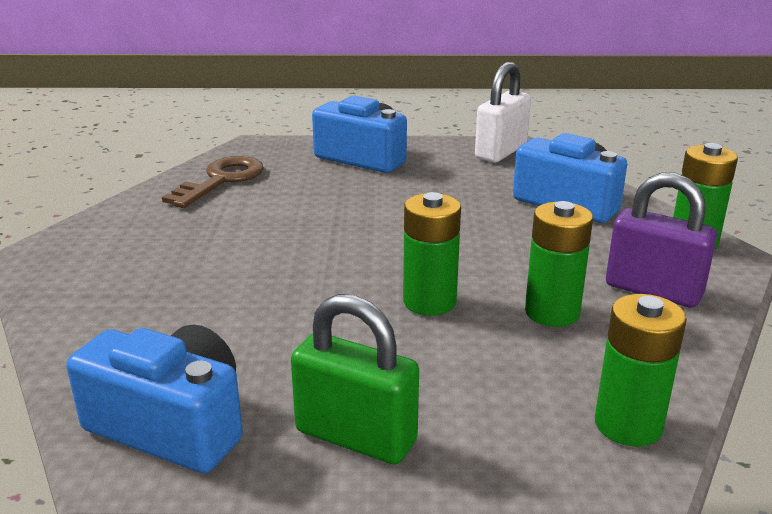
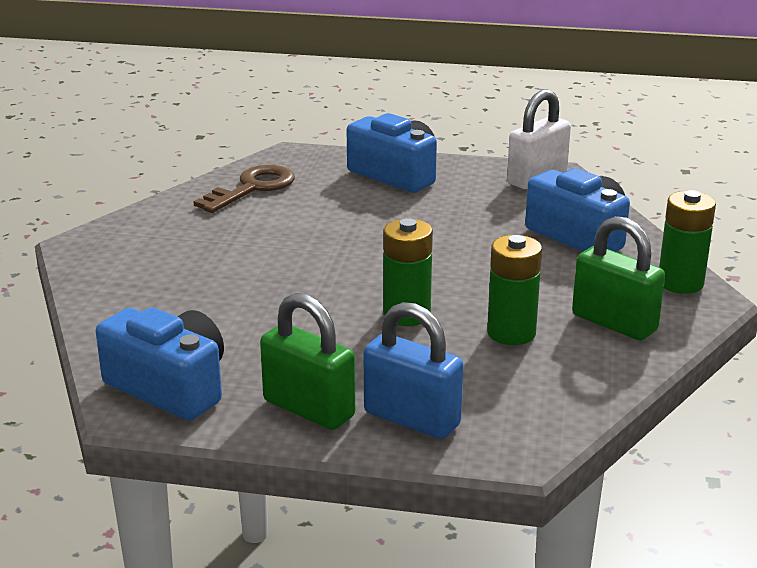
camera: 10 degrees right, 0 degrees up
(487, 436) = (412, 419): none -> blue padlock
(628, 425) = (530, 423): green battery -> none
(653, 290) = (614, 323): purple padlock -> green padlock

